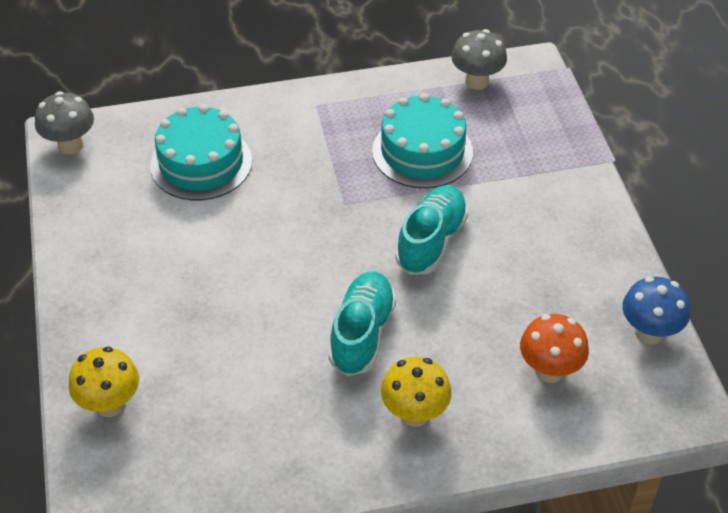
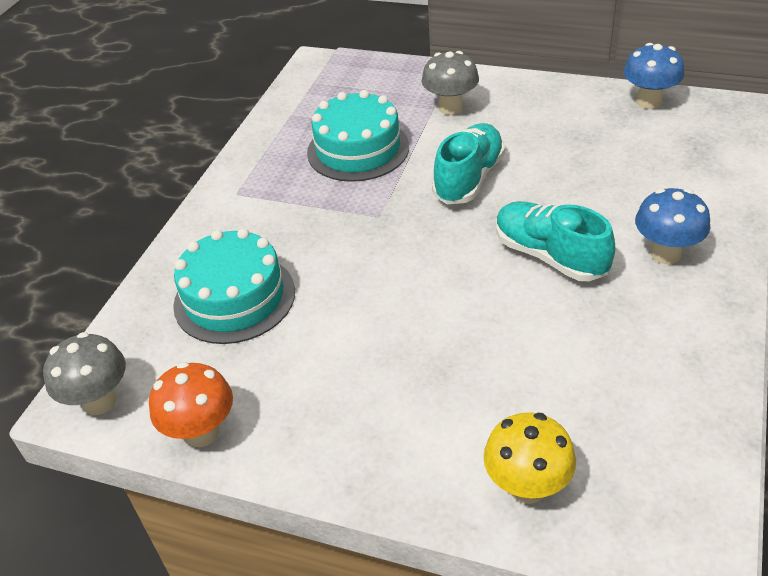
camera: 55 degrees left, 5 degrees down
(414, 414) = (665, 253): yellow mushroom -> blue mushroom
(431, 241) = (469, 178): turquoise shoe -> turquoise shoe turned 60 degrees clockwise
(476, 81) = (305, 95): grey mushroom -> grey mushroom (450, 108)
(549, 370) = (659, 162): orange mushroom -> orange mushroom (202, 432)

